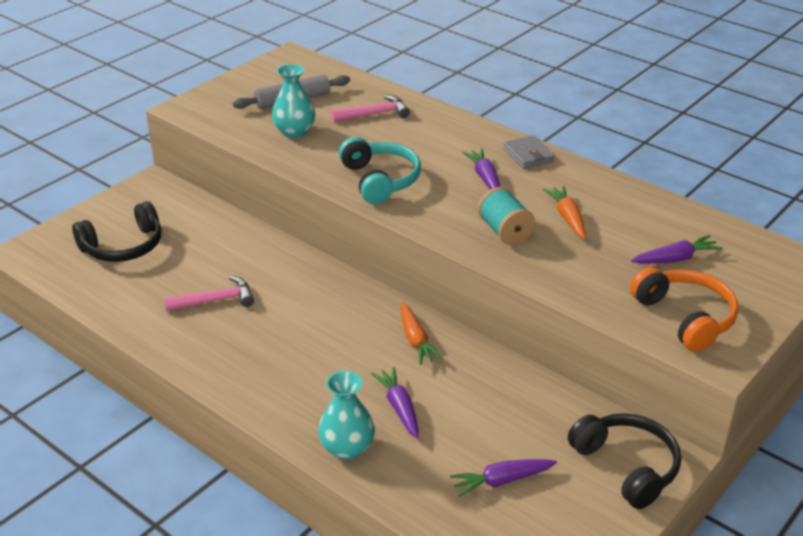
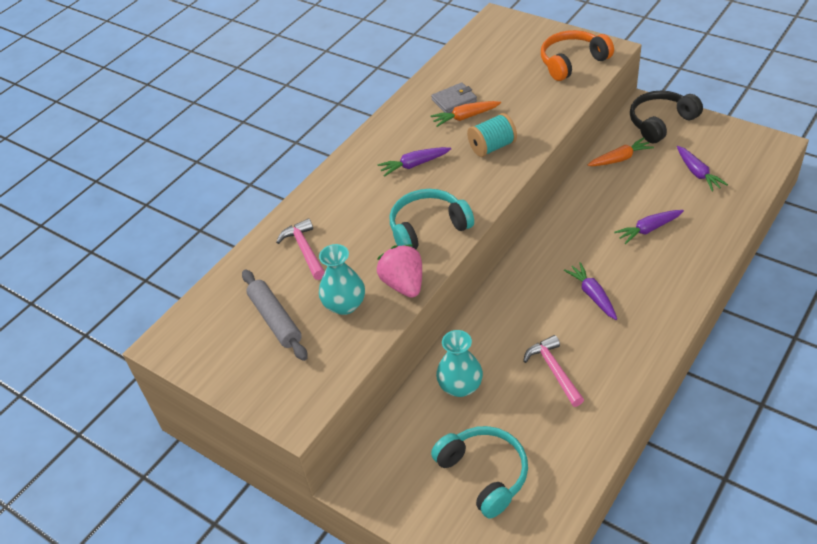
camera: 90 degrees left, 10 degrees up
(123, 246) = (484, 474): black headphones -> turquoise headphones
(306, 162) = (403, 284): none -> pink strawberry
(347, 448) = (701, 250): turquoise vase -> turquoise vase (460, 386)
(416, 340) = (569, 230): orange carrot -> orange carrot (620, 159)
(528, 155) = (373, 144): grey wallet -> grey wallet (454, 100)
(675, 259) = (506, 67): purple carrot -> purple carrot (592, 295)

